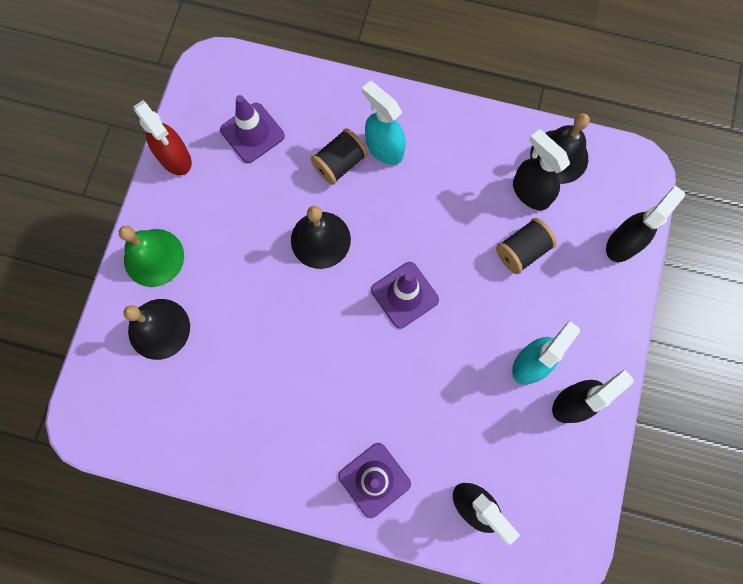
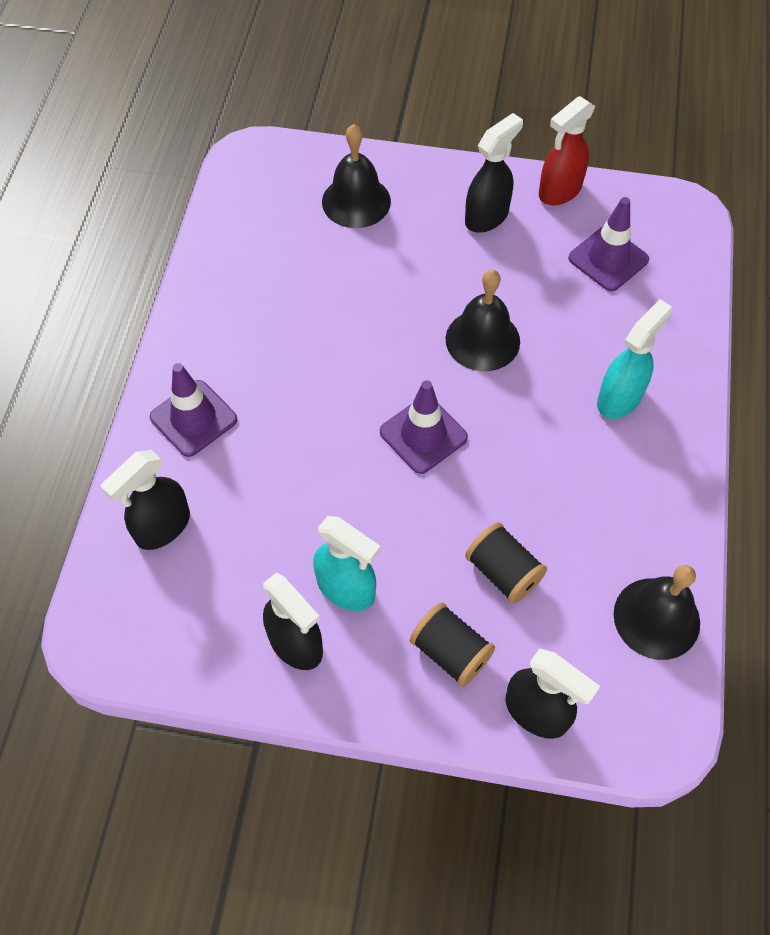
camera: 85 degrees right, 15 degrees down
(154, 257) = (437, 187): green bell -> none
(340, 163) = (587, 351): black spool -> black spool (450, 652)
(530, 192) = (592, 580): black spray bottle -> black spray bottle (487, 216)

